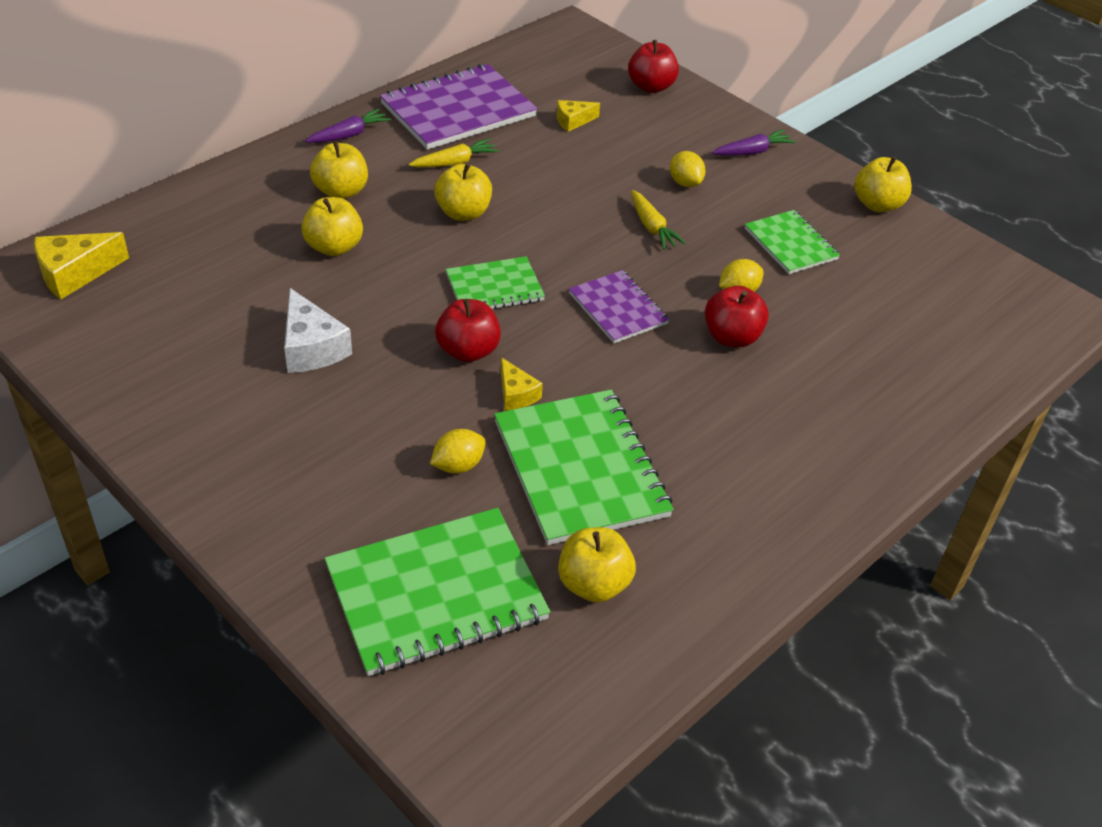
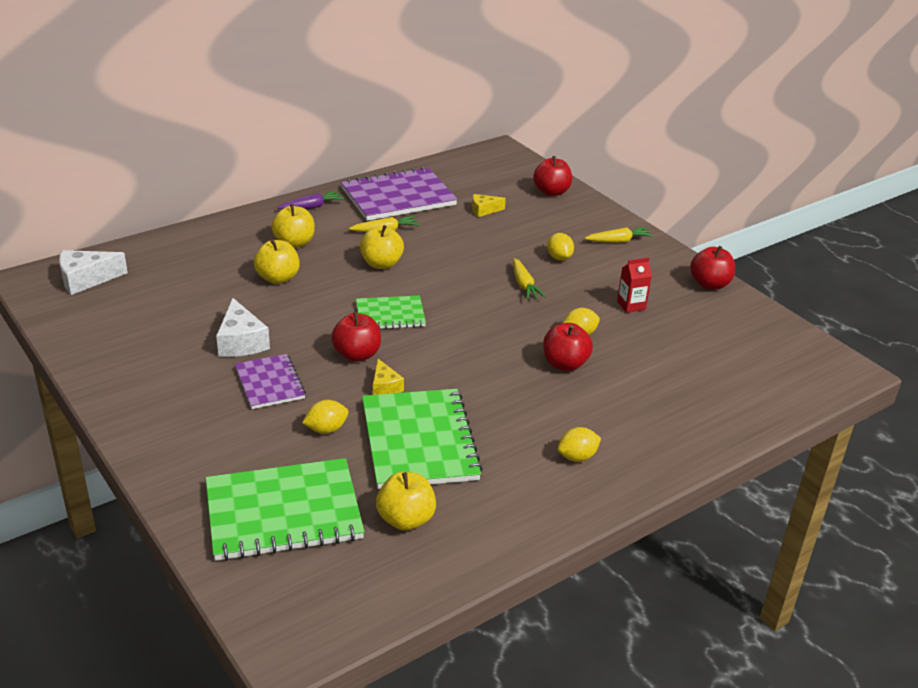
camera: 10 degrees right, 10 degrees down
(75, 273) = (86, 279): yellow cheese -> white cheese
(618, 308) = (481, 337): purple notebook -> purple notebook (270, 383)
(752, 152) = (619, 241): purple carrot -> yellow carrot
(780, 468) = (577, 457): none -> yellow lemon
(791, 244) = (631, 305): green notebook -> red carton
(877, 204) = (709, 284): yellow apple -> red apple

